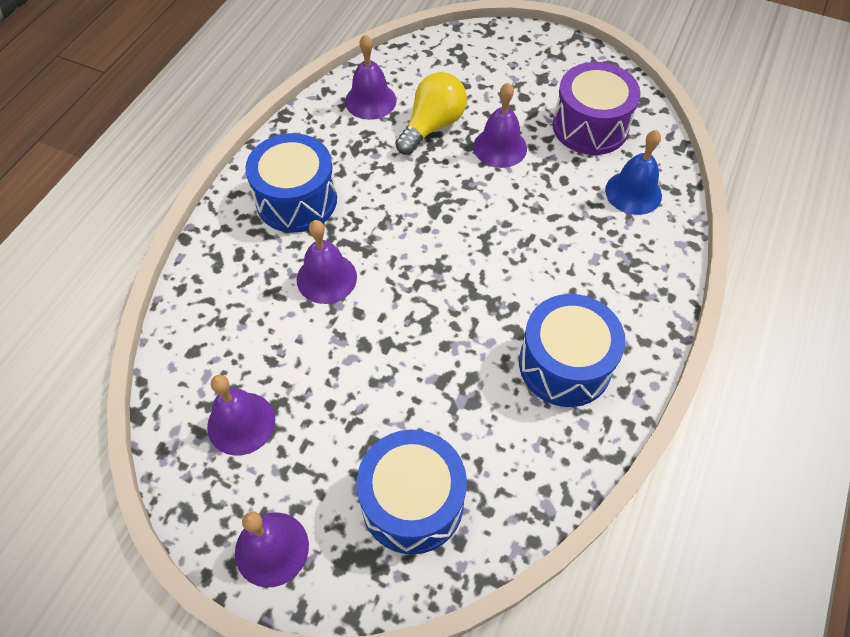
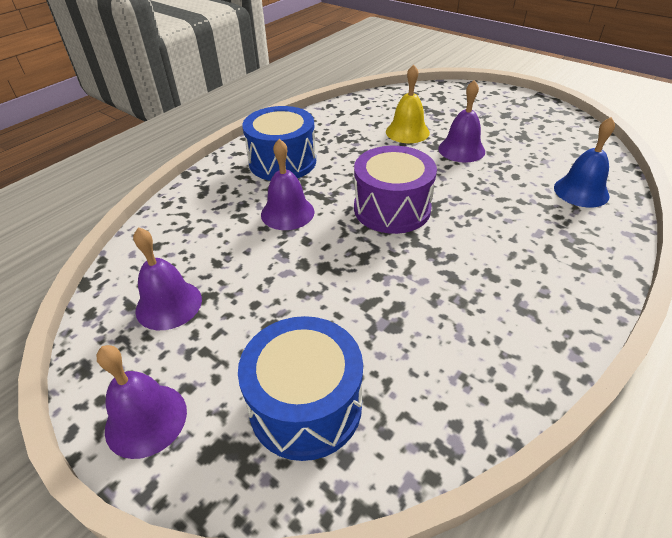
camera: 15 degrees right, 15 degrees down
(370, 100) = (362, 113): purple bell -> none
(432, 126) = (407, 132): yellow light bulb -> yellow bell
(565, 364) = (496, 310): blue drum -> none
(590, 126) = (544, 146): purple drum -> purple drum (392, 208)

